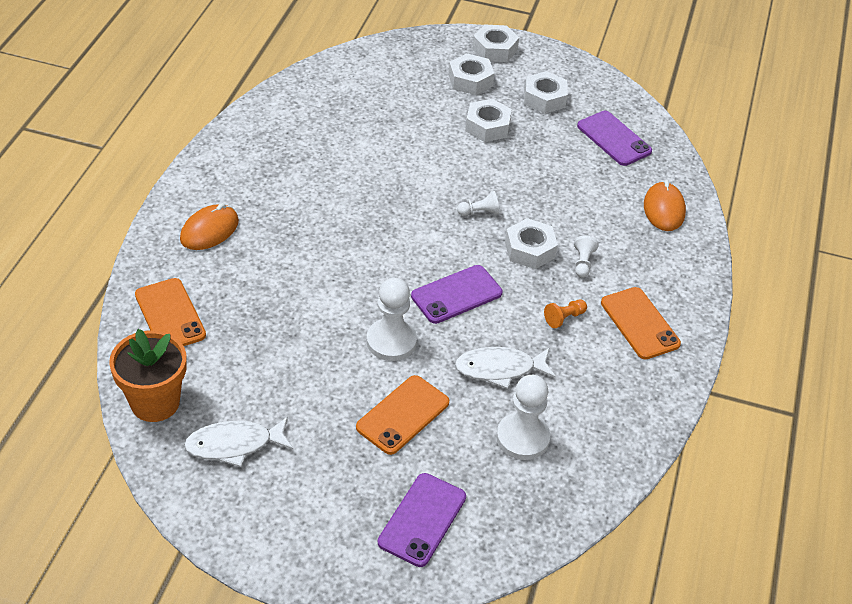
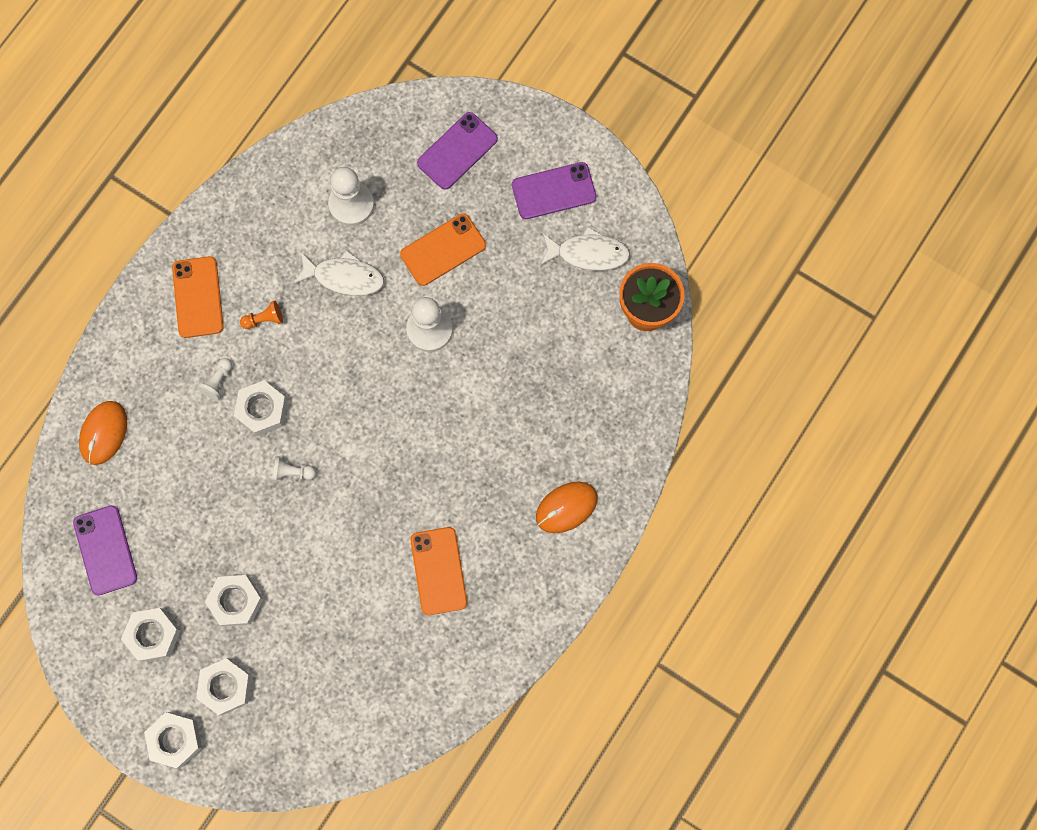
camera: 160 degrees left, 30 degrees up
(170, 315) = (620, 406): orange phone -> orange phone (438, 571)
(456, 295) = (353, 369): purple phone -> purple phone (553, 191)

